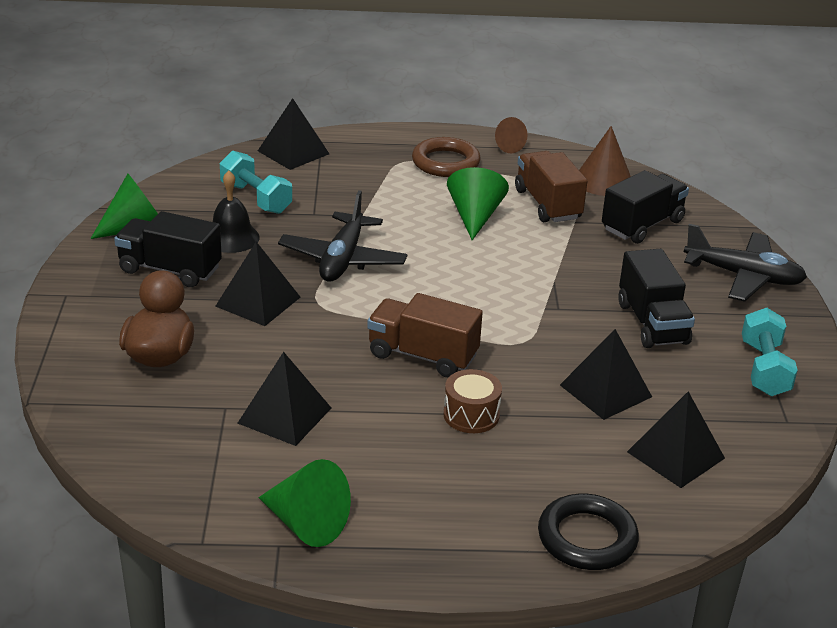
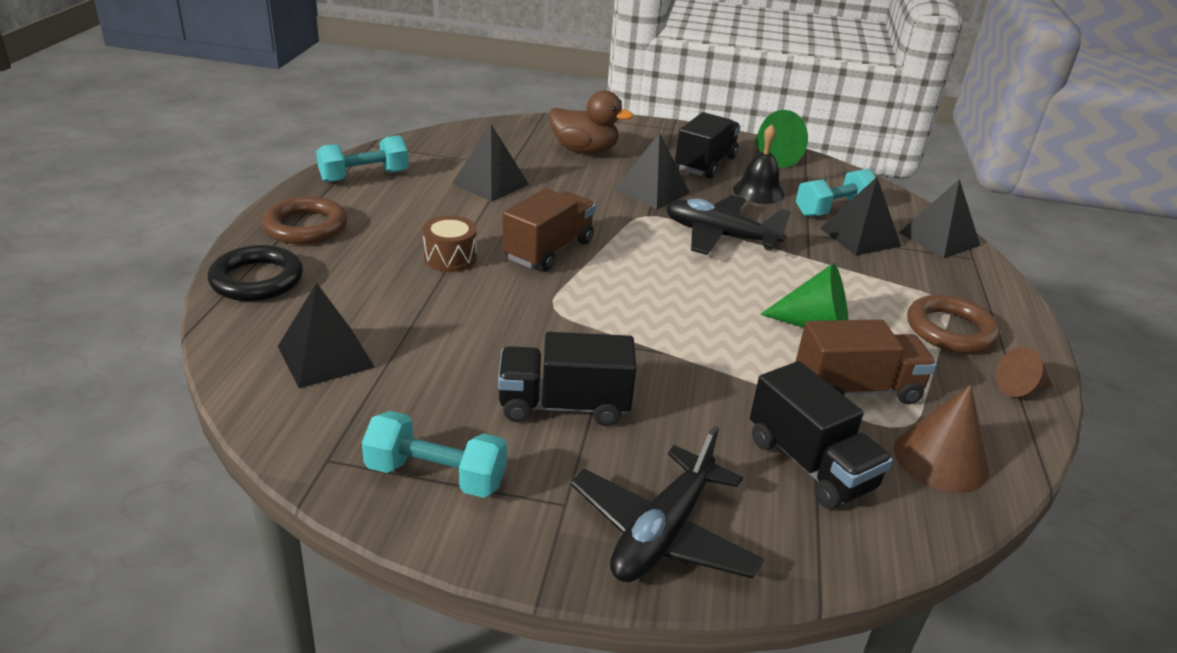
camera: 100 degrees right, 0 degrees up
(306, 523) = (364, 176): green cone -> turquoise dumbbell
(460, 536) = (306, 227): none -> brown ring
(605, 391) = (450, 338): black pyramid -> black pyramid (860, 237)

